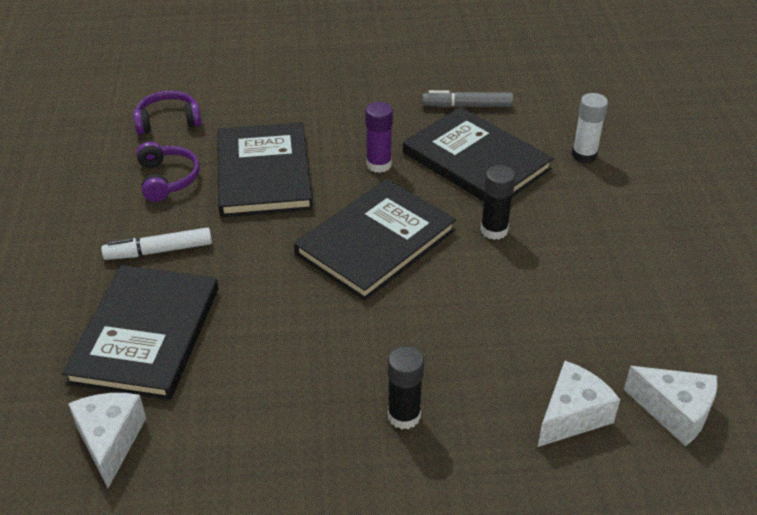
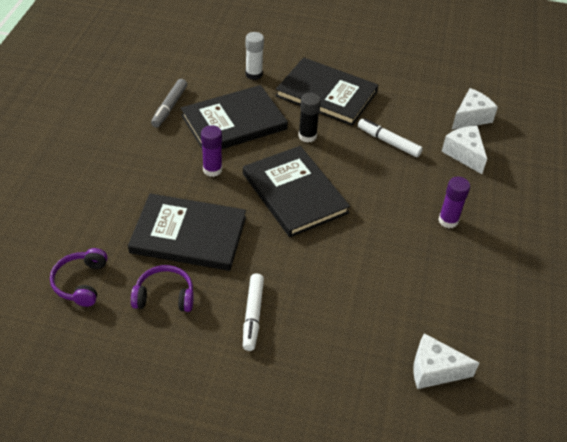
camera: 75 degrees left, 5 degrees up
(146, 334) = (341, 336): black book -> black book (326, 94)
(404, 416) = (448, 220): black glue stick -> purple glue stick
(539, 316) = (388, 142): none -> white marker

